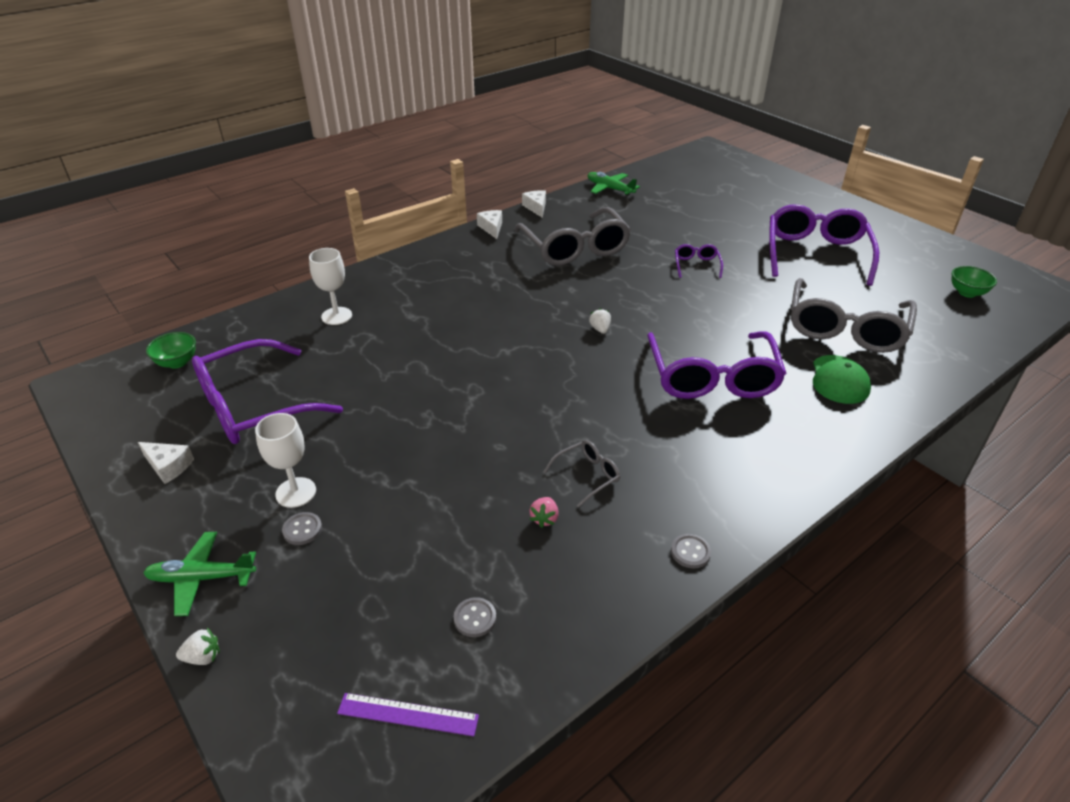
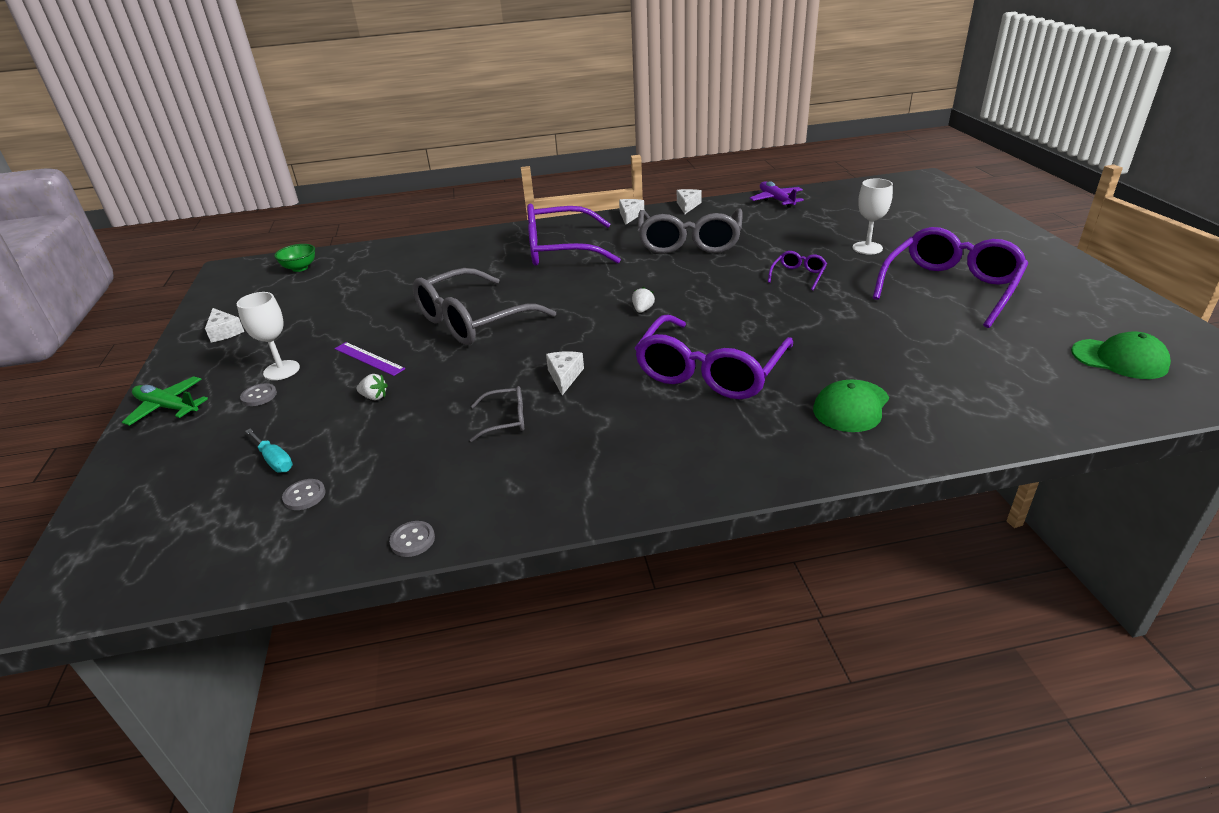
camera: 30 degrees right, 5 degrees down
(203, 657) = (115, 456): white strawberry -> white strawberry (374, 397)
(255, 406) = (318, 307): purple glasses -> purple glasses (561, 250)
(336, 316) = (437, 258): white goblet -> white goblet (867, 248)
(400, 593) = (274, 460): none -> turquoise screwdriver
(408, 714) = (189, 544): purple ruler -> purple ruler (369, 358)
(544, 518) = (435, 442): pink strawberry -> none
(596, 416) = (564, 376): none -> white cheese
(610, 189) = (776, 200): green plane -> purple plane
(690, 552) = (529, 508): grey button -> grey button (412, 540)
(845, 328) = (912, 361): grey glasses -> grey glasses (474, 320)
(967, 293) = (1119, 359): green bowl -> green cap

